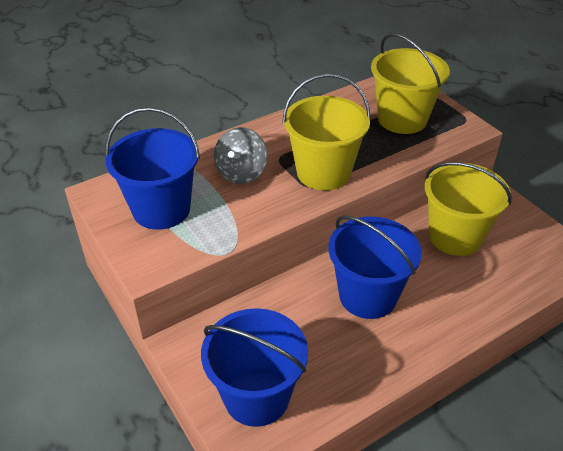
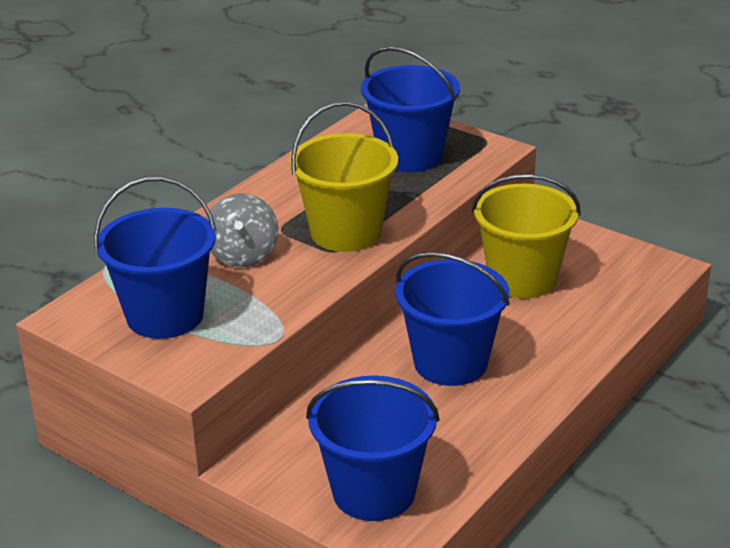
camera: 20 degrees left, 10 degrees down
(402, 119) = (410, 156): yellow bucket -> blue bucket

